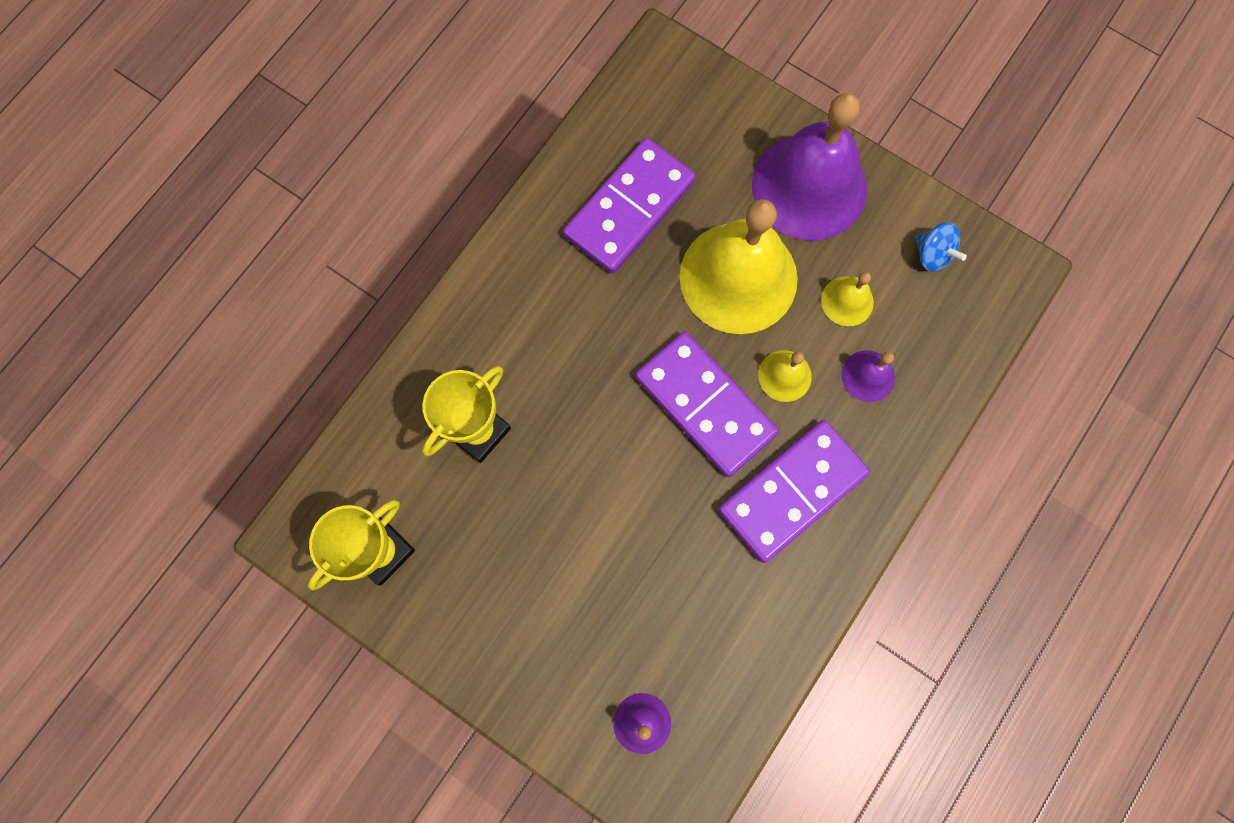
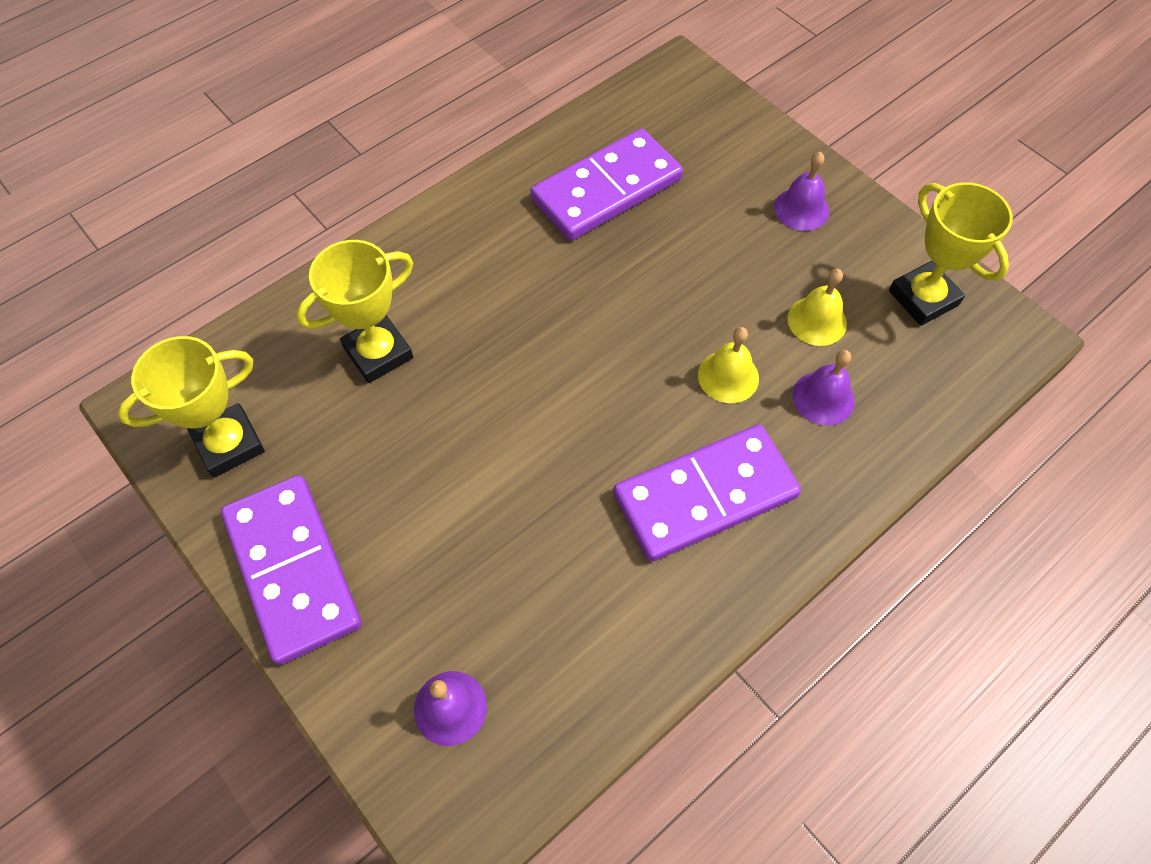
camera: 15 degrees right, 15 degrees down
(705, 405) = (630, 385): purple domino -> purple domino (292, 570)
(738, 277) = (703, 273): yellow bell -> none
(809, 186) = (801, 209): purple bell -> purple bell, size x0.44
(932, 255) = (923, 298): blue spinning top -> yellow trophy

